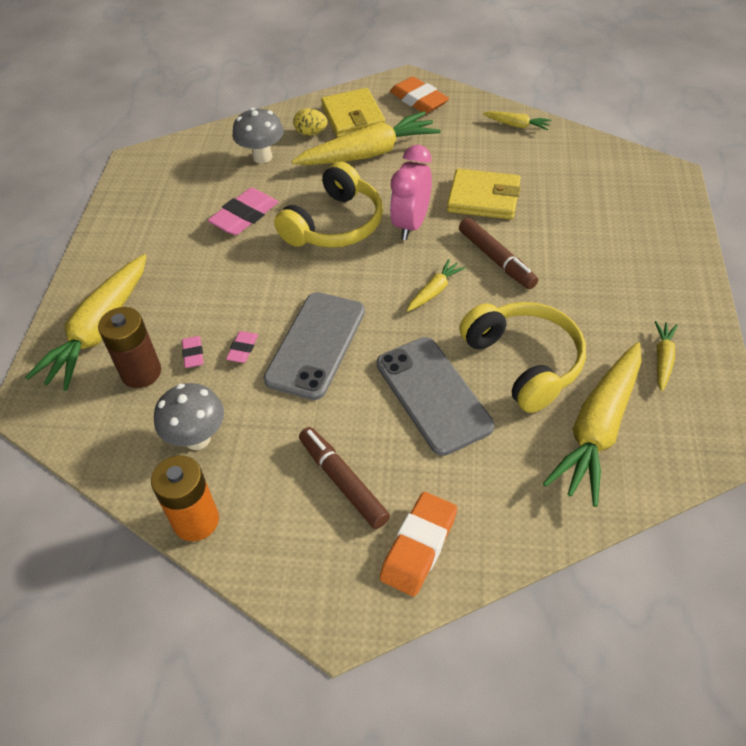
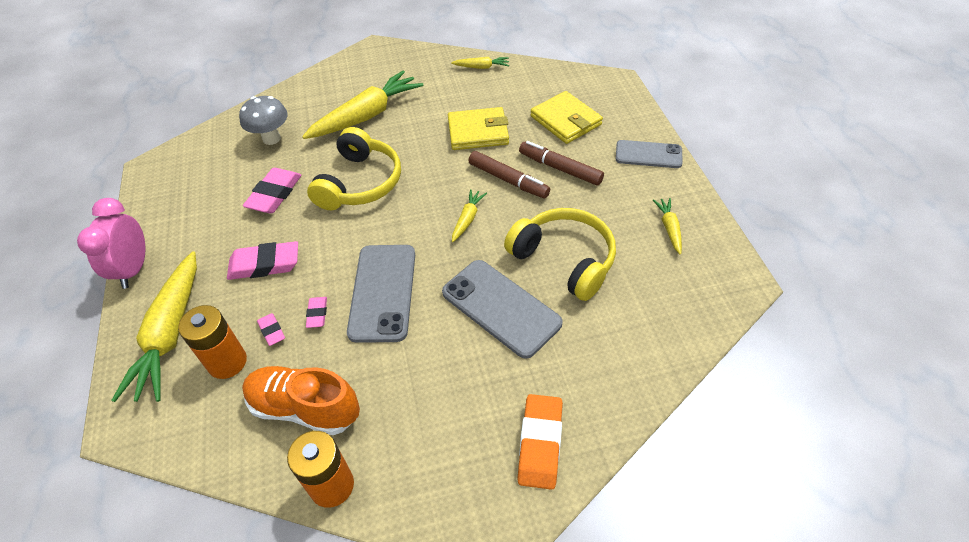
camera: 20 degrees left, 0 degrees up
(141, 372) = (227, 362): brown battery -> orange battery
(197, 438) = (305, 408): grey mushroom -> orange shoe
(210, 286) = (265, 264): none -> pink eraser
(311, 133) = (308, 109): yellow egg -> none
(343, 481) = (453, 406): brown marker -> brown marker (560, 168)
(353, 117) = (341, 88): yellow wallet -> yellow wallet (566, 120)
(411, 224) = (426, 168): pink clock -> pink clock (134, 269)
(419, 100) = (392, 62): orange eraser -> none
(598, 429) = (644, 299): yellow carrot -> none
(674, 269) = (648, 154): none -> grey phone

